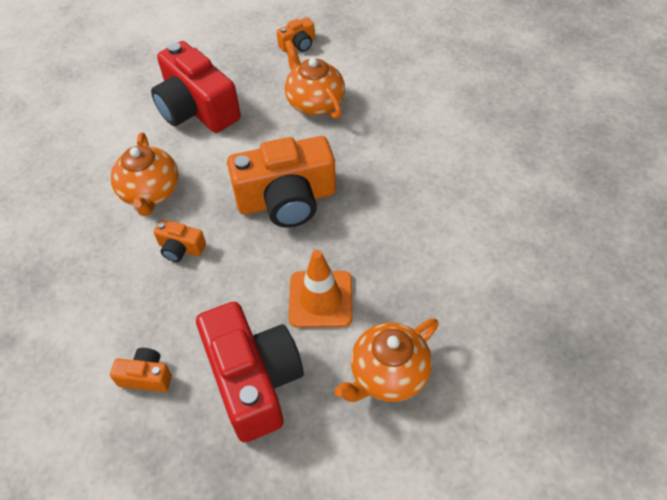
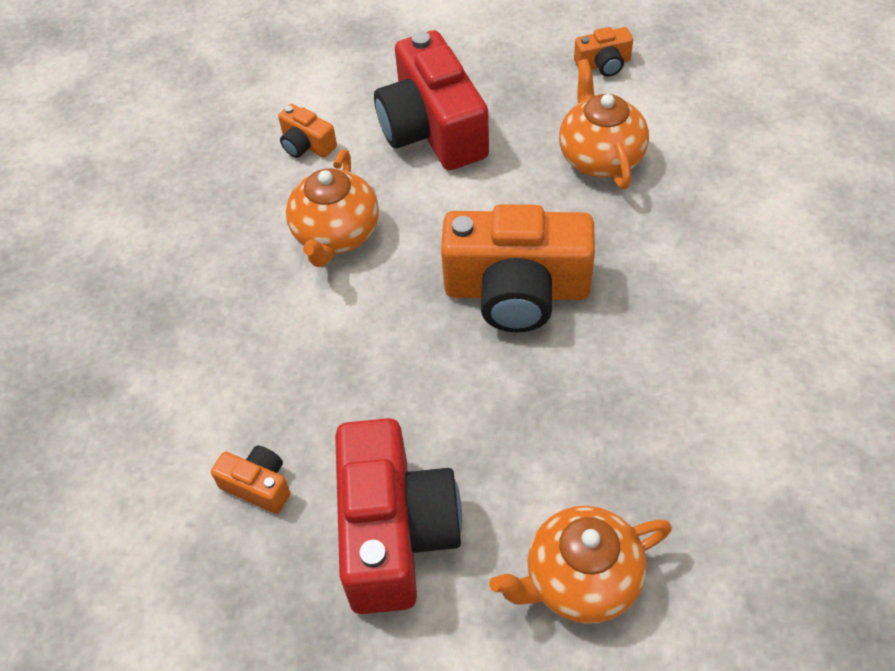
camera: 20 degrees right, 0 degrees up
(181, 248) = (353, 323): orange camera -> orange camera (306, 145)
(320, 299) = (520, 446): orange traffic cone -> none

